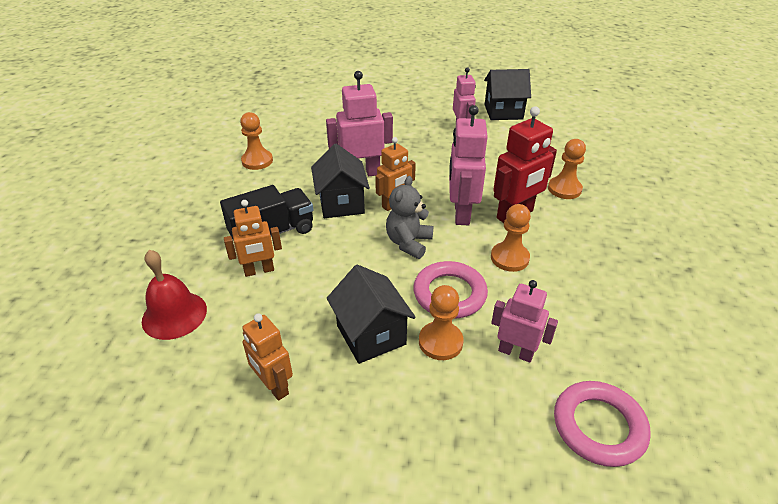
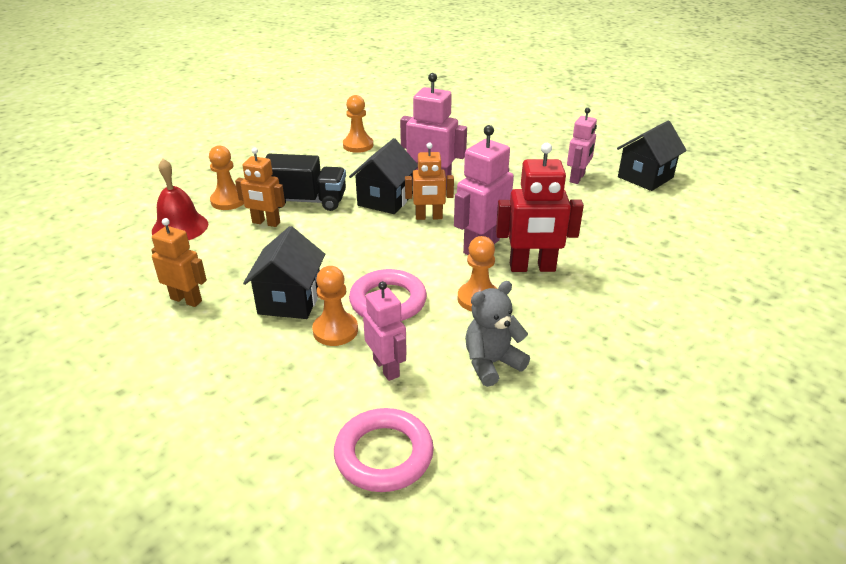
camera: 35 degrees right, 5 degrees down
(274, 386) = (186, 300): orange robot -> orange robot turned 120 degrees clockwise
(408, 243) = (403, 250): grey teddy bear -> grey teddy bear (491, 363)
(503, 112) = (645, 177): black house -> black house turned 75 degrees counterclockwise
(564, 189) = (617, 266): orange pawn -> orange pawn (228, 201)

